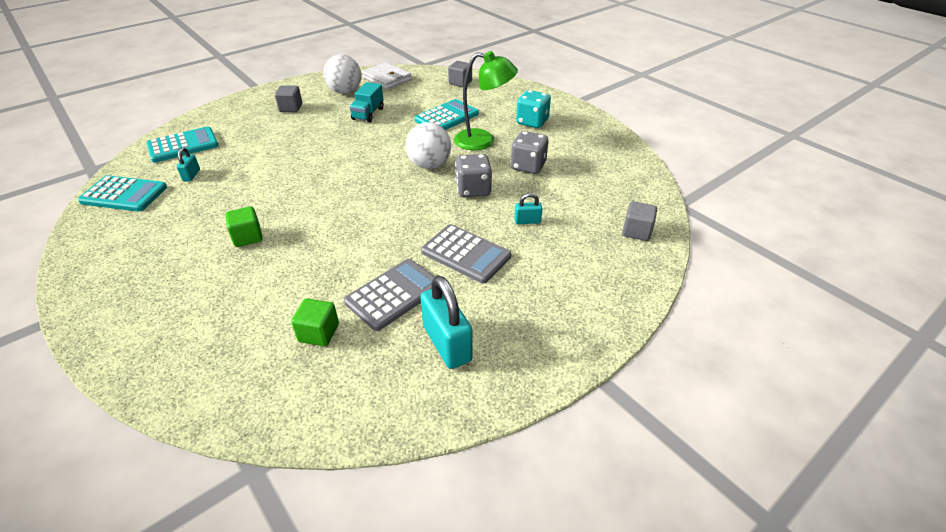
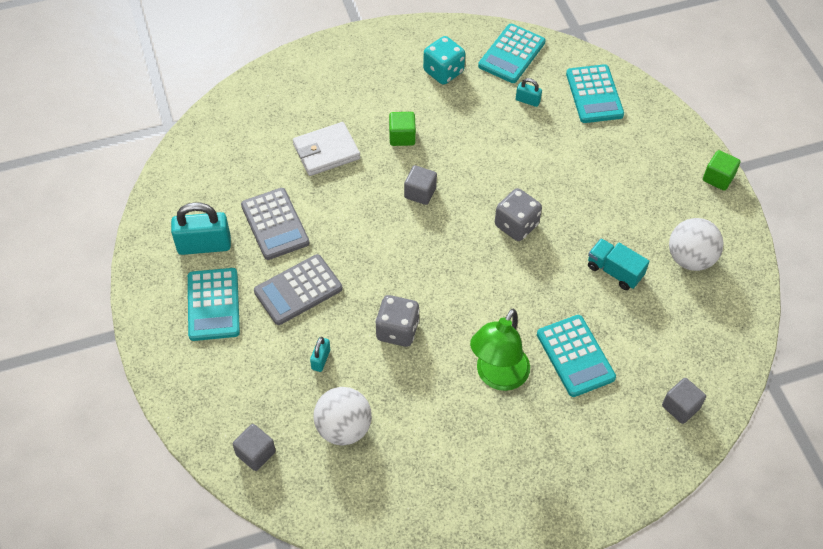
camera: 110 degrees right, 15 degrees up
(291, 108) = (657, 194): grey cube -> grey cube (420, 193)
(319, 333) = (259, 170): green cube -> green cube (718, 178)
(387, 79) = (721, 316): white wallet -> white wallet (326, 151)
(429, 165) = (464, 304): white ball -> white ball (343, 428)
(517, 307) = (213, 305): none -> turquoise calculator
(528, 166) = (420, 403): grey dice -> grey dice (516, 225)
(532, 122) = (525, 454): turquoise dice -> turquoise dice (443, 72)

